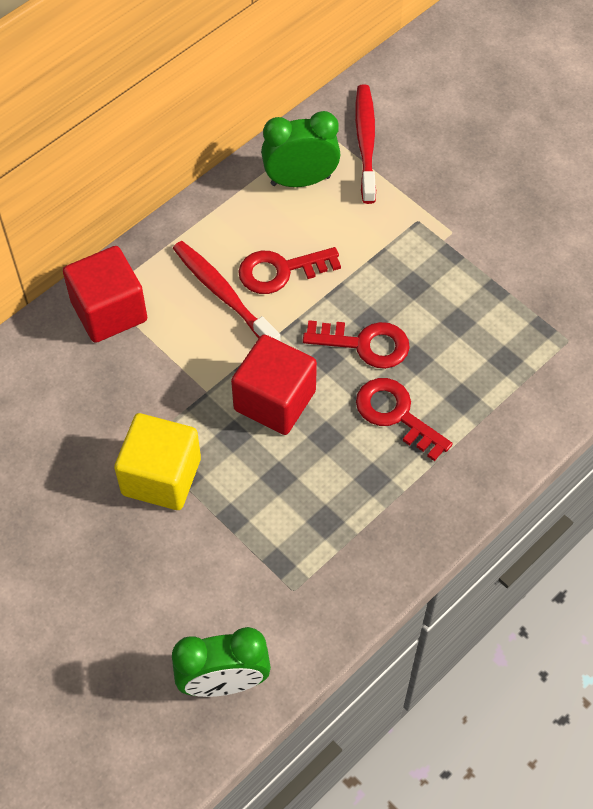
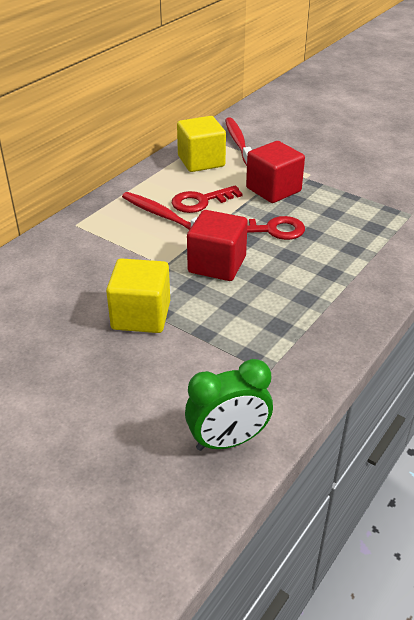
camera: 10 degrees left, 20 degrees down
(109, 311) = (82, 232): red cube -> red cube (273, 190)
(300, 180) = (201, 161): green clock -> yellow cube
(396, 415) = (309, 262): red key -> none

